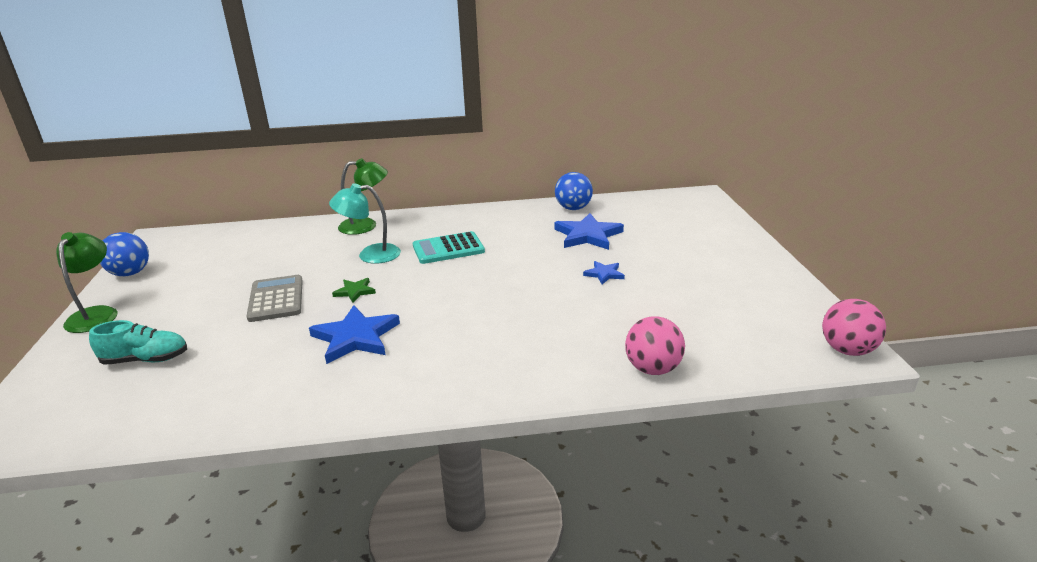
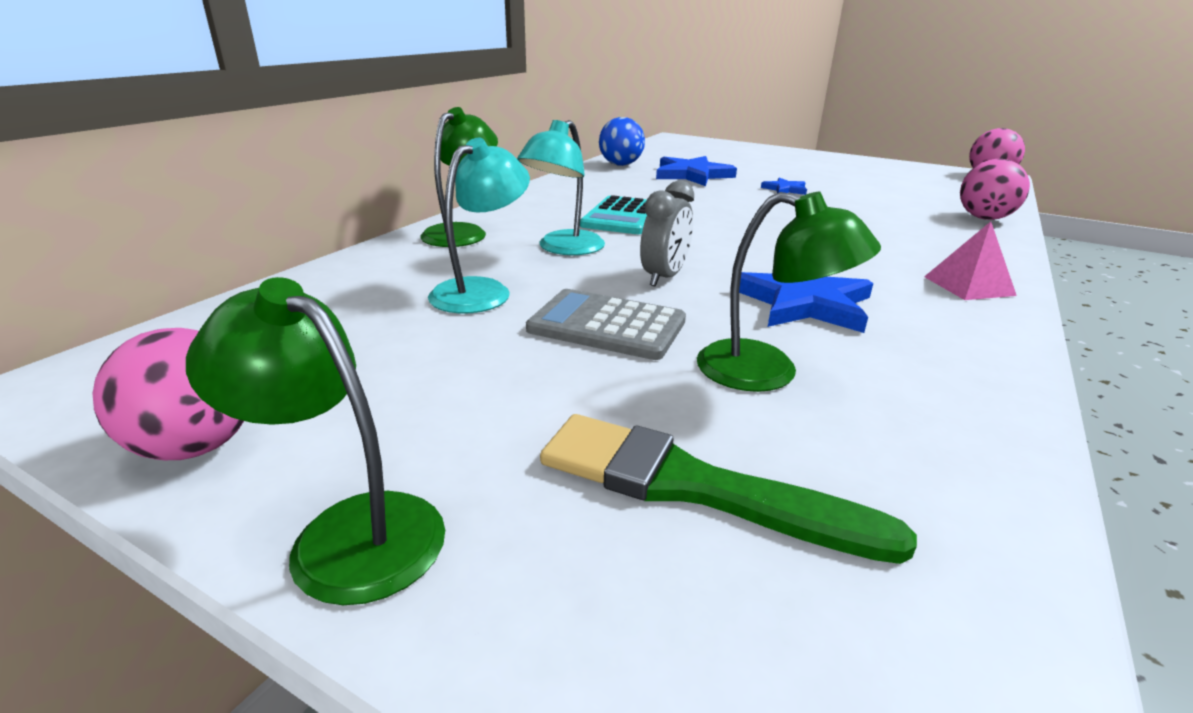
camera: 55 degrees left, 0 degrees up
(130, 273) = (196, 446): blue ball -> pink ball
(146, 360) = (695, 487): turquoise shoe -> green brush
(254, 349) = (767, 372): none -> green lamp
(292, 260) = (482, 291): none -> turquoise lamp
(355, 291) = (664, 277): green star -> grey clock
(448, 385) = (968, 286): none -> pink pyramid

